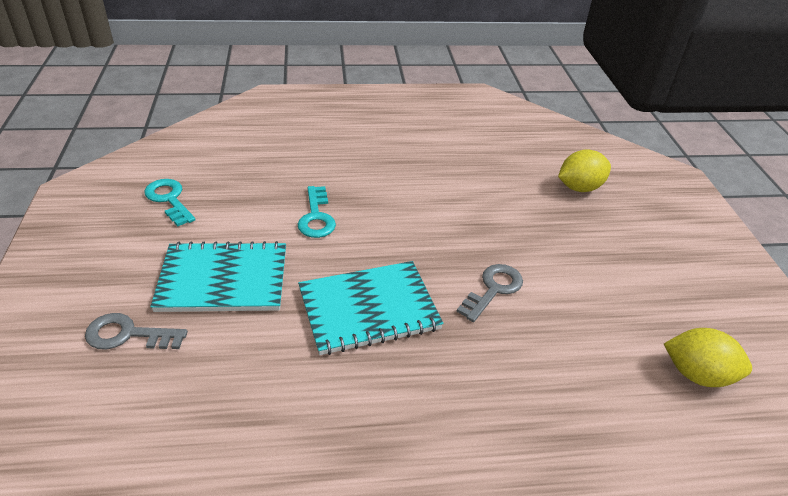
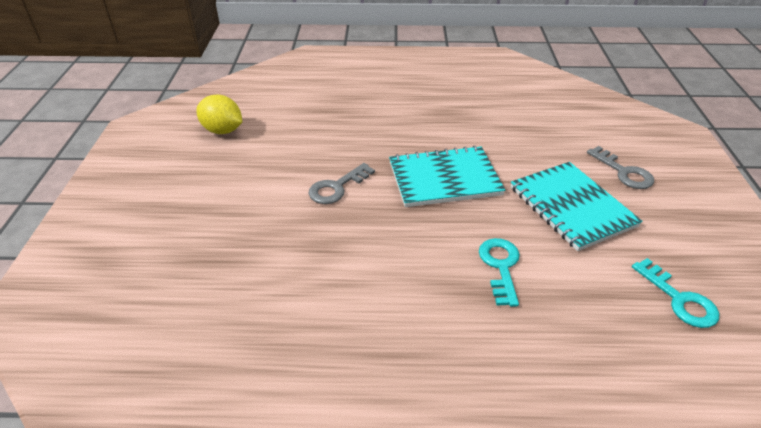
camera: 170 degrees left, 0 degrees up
(128, 335) = (623, 172): grey key -> grey key turned 45 degrees clockwise
(223, 280) = (572, 207): turquoise notebook -> turquoise notebook turned 60 degrees clockwise
(579, 188) = (173, 294): yellow lemon -> none

